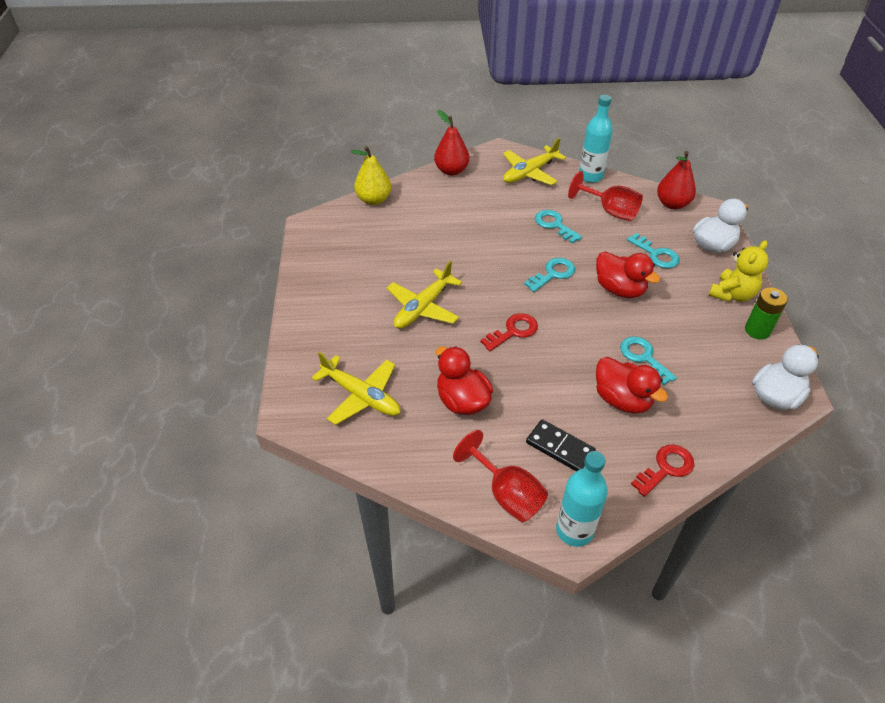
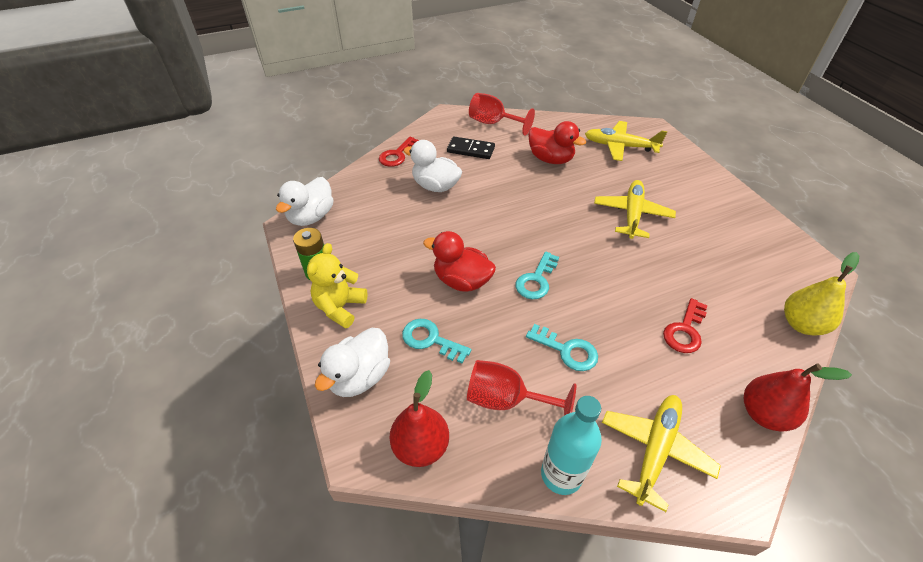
camera: 160 degrees right, 0 degrees up
(513, 331) = (543, 214): red key -> red key (685, 330)
(574, 530) = (447, 118): turquoise bottle -> none
(622, 399) = (435, 186): red duck -> white duck
(643, 357) = (425, 220): turquoise key -> none

